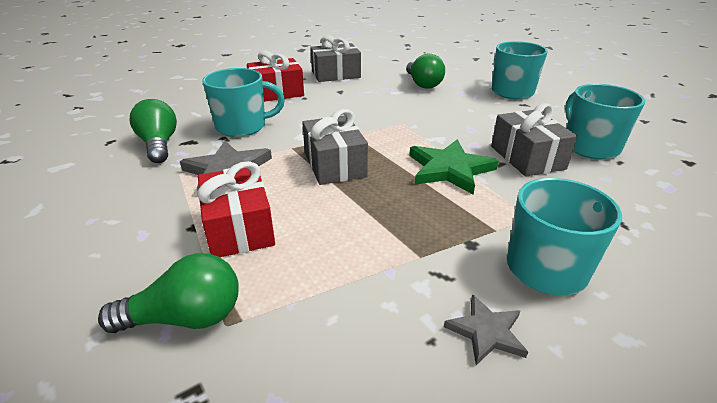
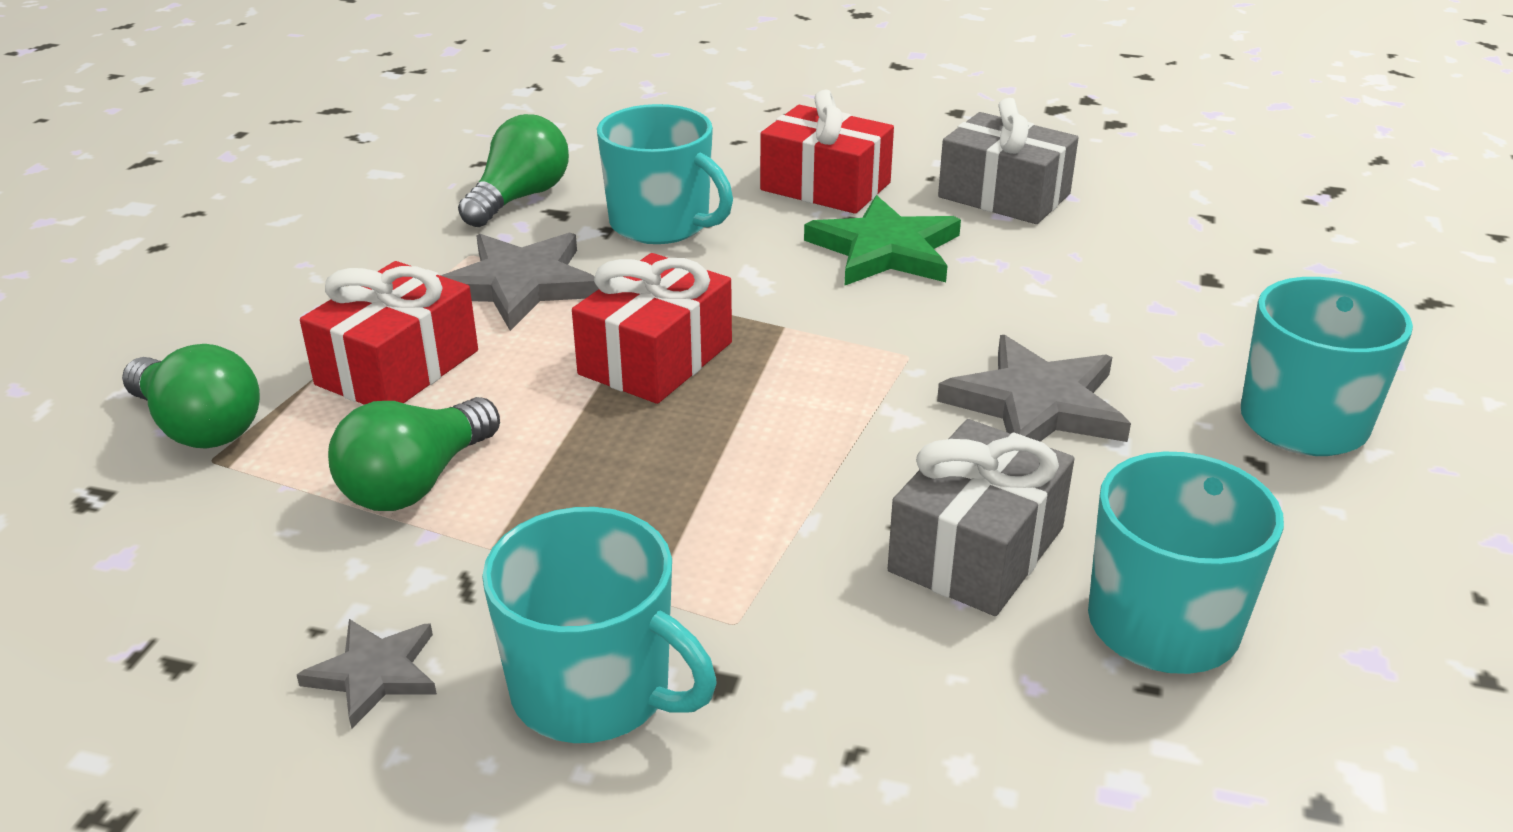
camera: 50 degrees right, 0 degrees up
(335, 165) = (656, 358): grey gift -> red gift
(423, 84) = (1134, 300): green light bulb -> green light bulb (416, 483)
(449, 169) = (796, 475): green star -> green star (885, 250)
(459, 117) = (1037, 404): none -> grey star

